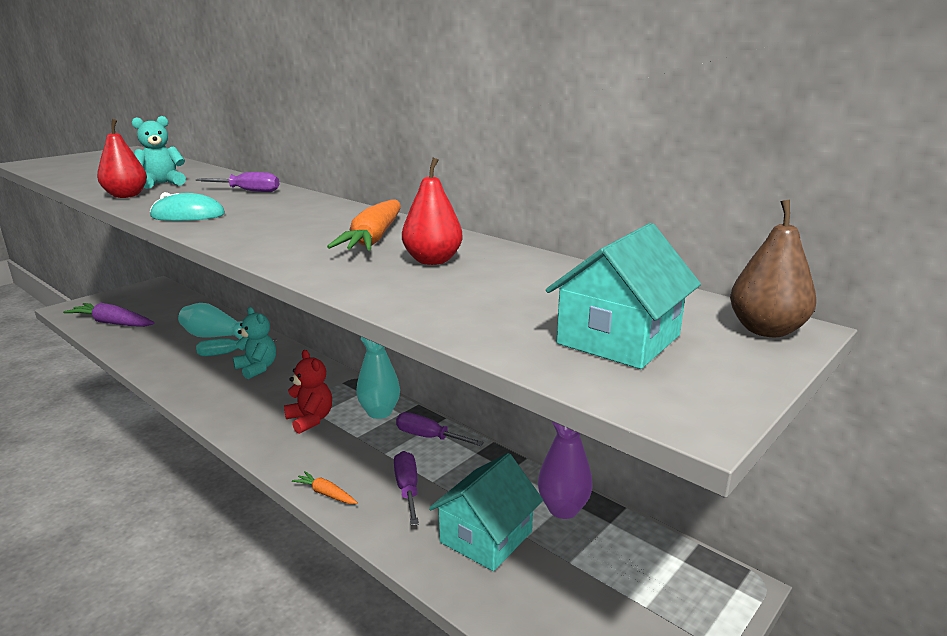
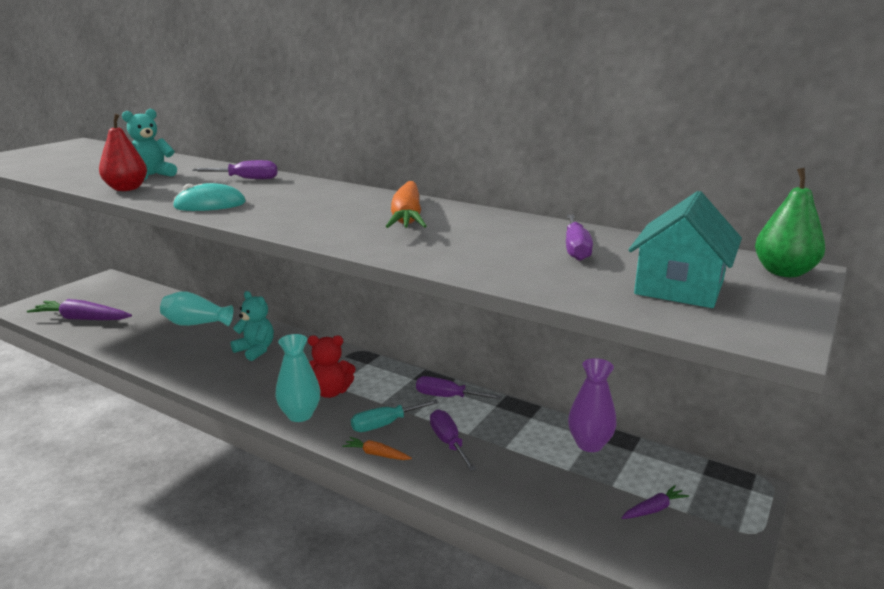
camera: 10 degrees left, 0 degrees up
(227, 353) = (218, 339): turquoise screwdriver -> turquoise screwdriver (385, 424)
(310, 420) = (330, 392): red teddy bear -> red teddy bear turned 135 degrees clockwise
(379, 412) = (392, 379): turquoise vase -> turquoise vase (300, 415)
(432, 261) = (476, 234): red pear -> none
(486, 537) = (534, 474): turquoise house -> none
(530, 285) = (576, 249): none -> purple screwdriver
(607, 597) = (654, 509): none -> purple carrot
(766, 330) = (783, 272): brown pear -> green pear

